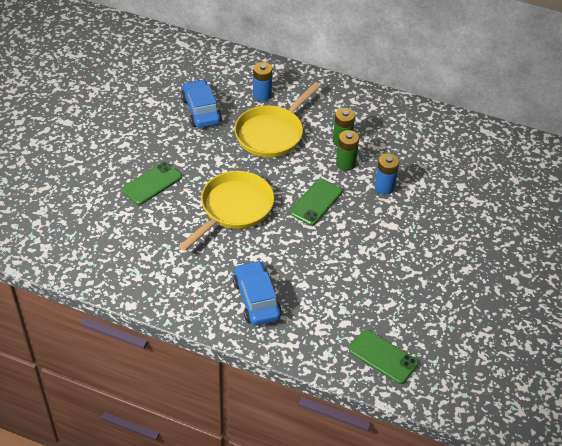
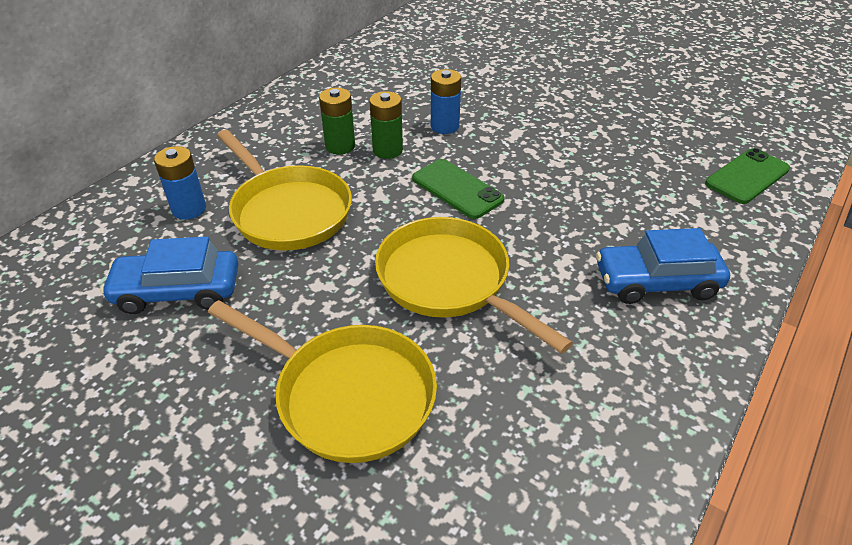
camera: 75 degrees left, 5 degrees down
(152, 183) = (347, 395): green phone -> yellow pan

